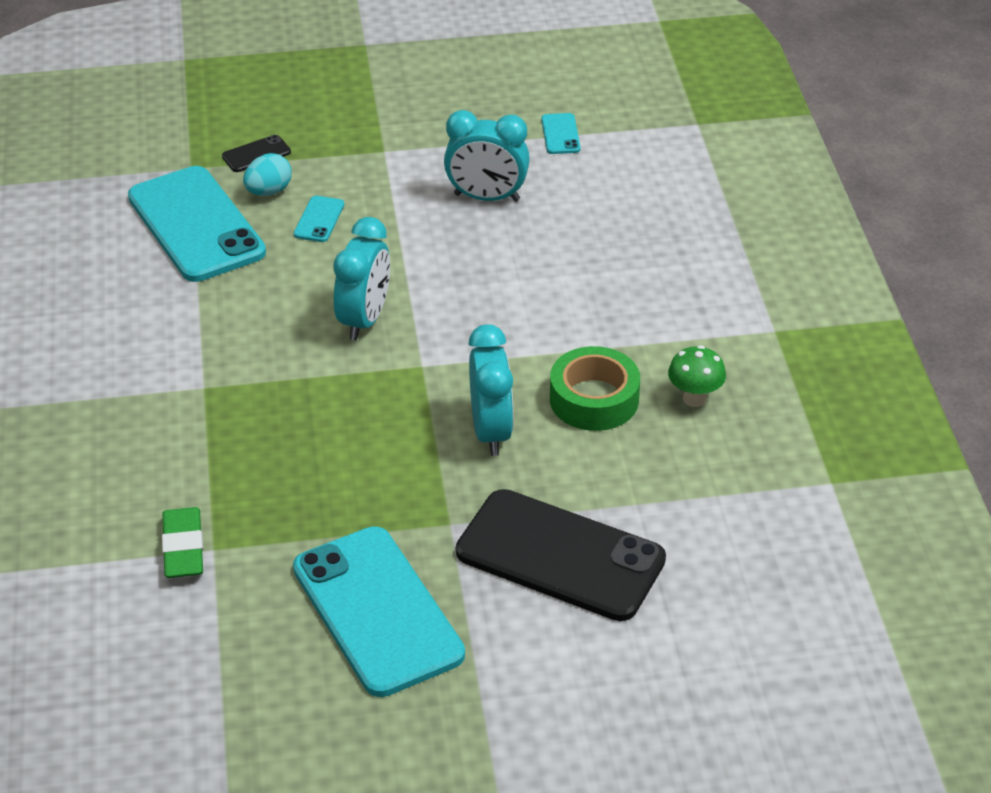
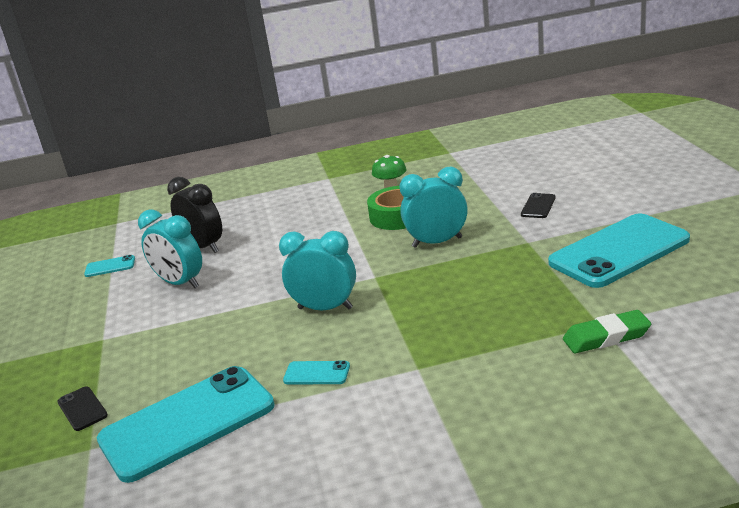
camera: 90 degrees left, 15 degrees down
(268, 191) = (144, 389): turquoise egg -> none
(319, 219) = (193, 353): turquoise phone -> turquoise phone (317, 373)
(486, 197) = (180, 283): turquoise clock -> turquoise clock turned 120 degrees clockwise
(560, 556) = (538, 206): black phone -> black phone, size x0.41
(580, 210) = (204, 247): none -> black clock

